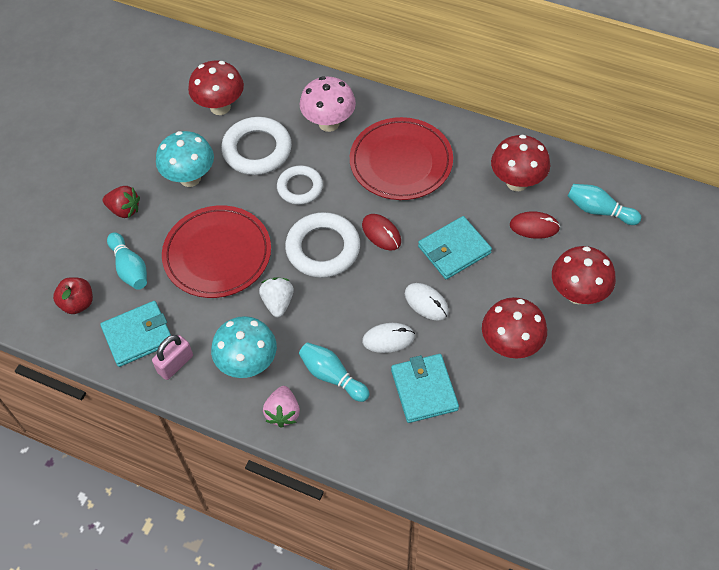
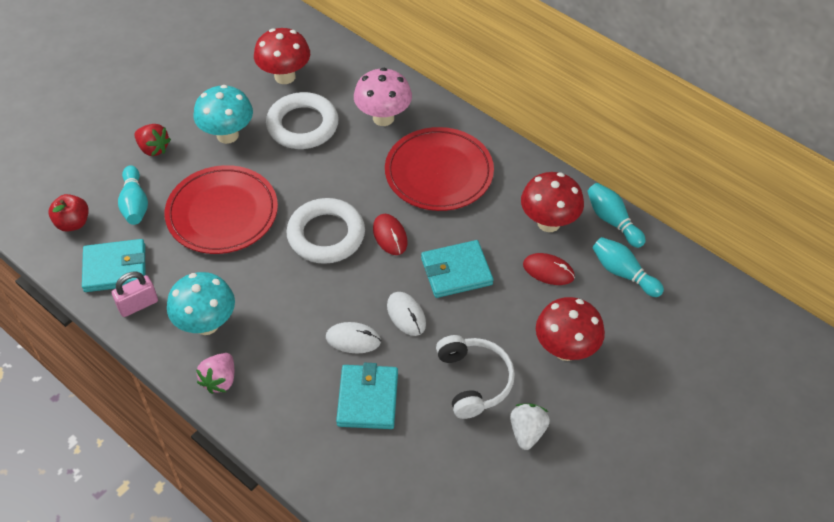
camera: 15 degrees right, 5 degrees down
(278, 303) = (260, 274): white strawberry -> white strawberry (527, 432)
(300, 187) = (329, 171): white ring -> none
(332, 376) = (282, 359): turquoise bowling pin -> turquoise bowling pin (612, 221)
(510, 345) = (474, 381): red mushroom -> white headphones

